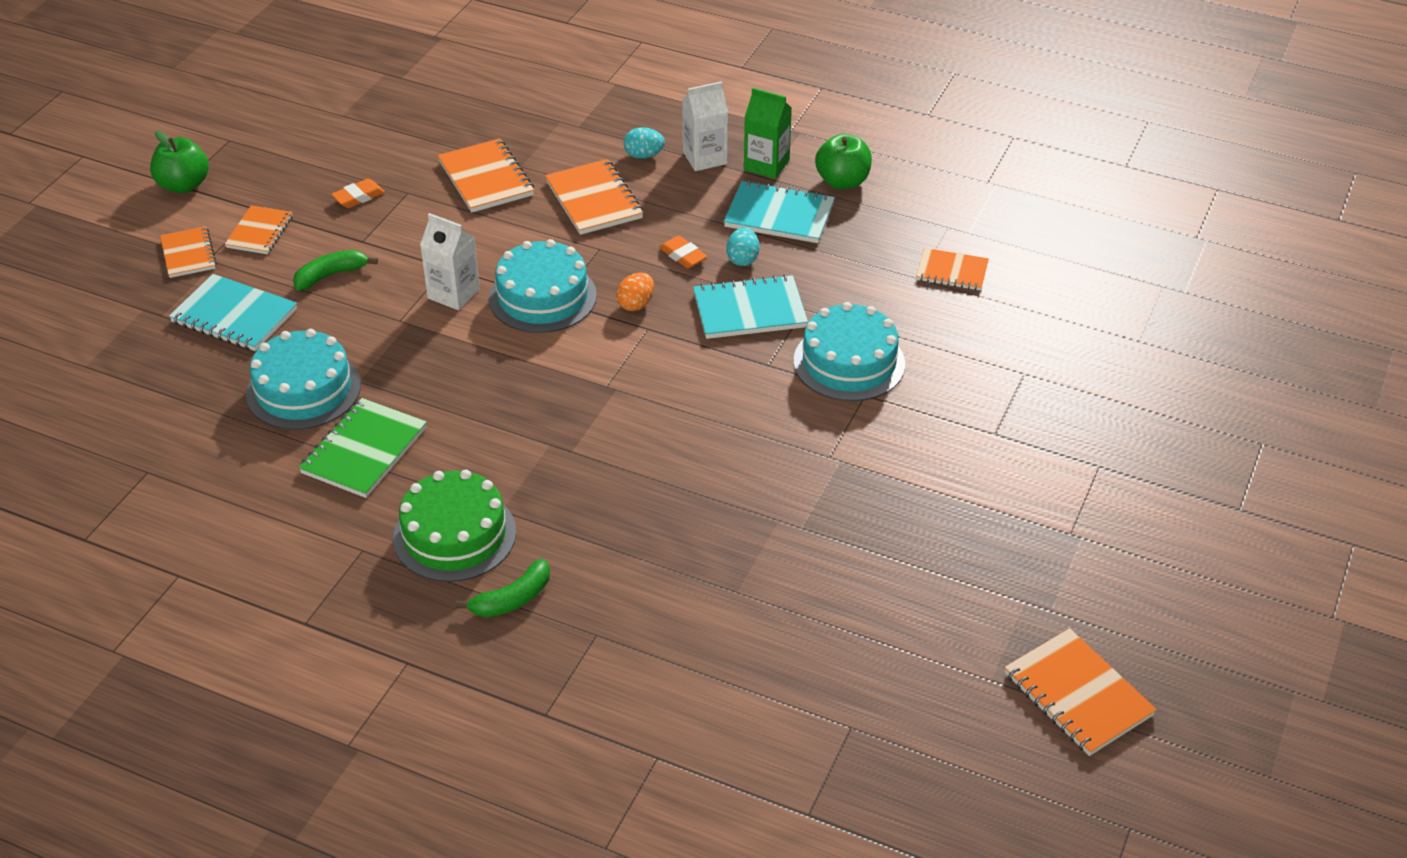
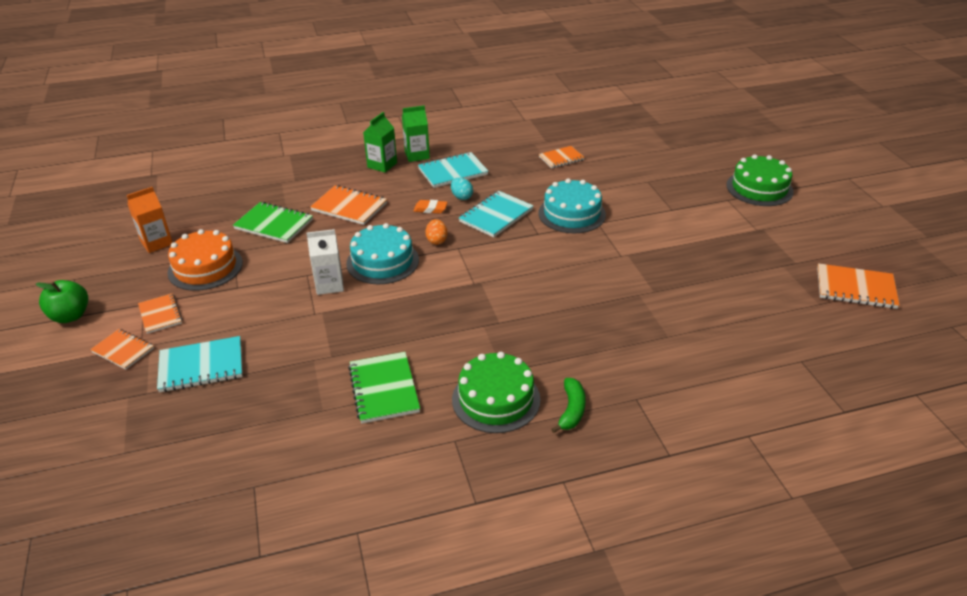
camera: 40 degrees left, 5 degrees down
(303, 389) = (302, 379): turquoise cake -> none
(330, 275) = (239, 313): green banana -> none
(346, 137) = (156, 243): none -> orange carton
(358, 197) = (205, 267): orange eraser -> orange cake
(486, 178) = (274, 224): orange notebook -> green notebook
(644, 155) = (349, 177): turquoise egg -> none
(705, 158) = (382, 165): white carton -> green carton
(842, 182) = (462, 146): green apple -> none
(1176, 477) = (759, 188): none -> green cake

